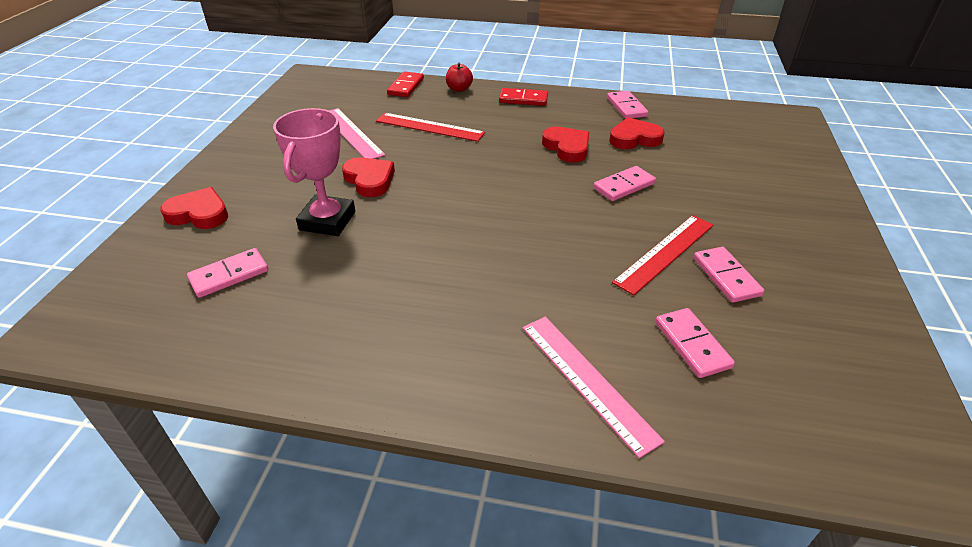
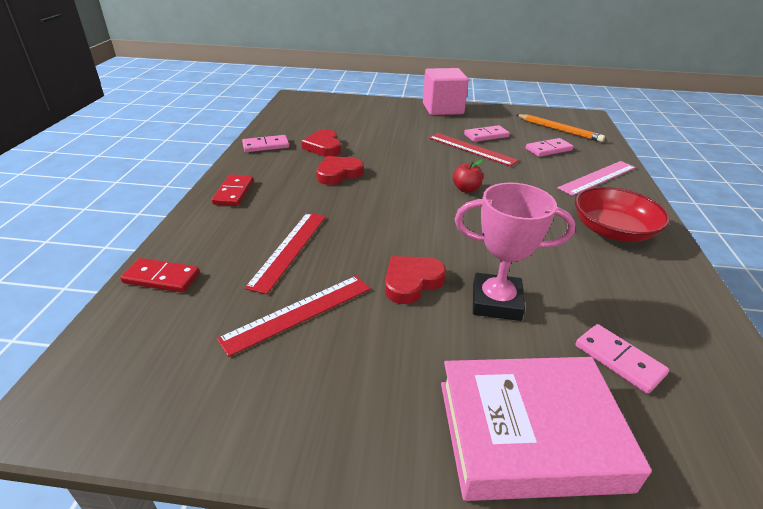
camera: 95 degrees left, 5 degrees down
(199, 214) = (529, 433): red heart -> pink book
(351, 133) = (298, 313): pink ruler -> red ruler
(426, 343) = (612, 230): none -> red bowl
(459, 89) = (189, 233): red apple -> red apple (466, 189)
(624, 186) = (396, 155): pink domino -> none
(804, 388) = (559, 130): none -> orange pencil
(832, 243) = (442, 109): none -> pink cube

